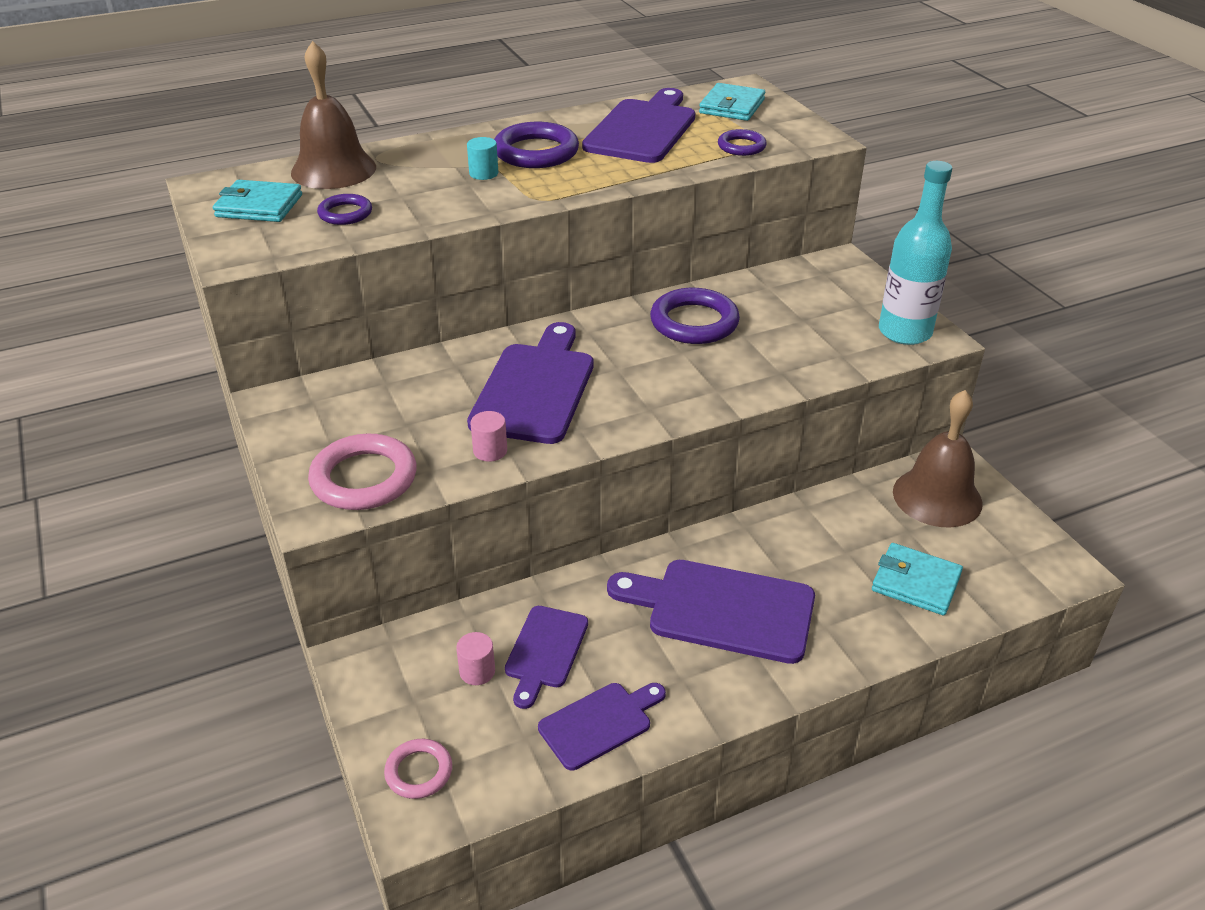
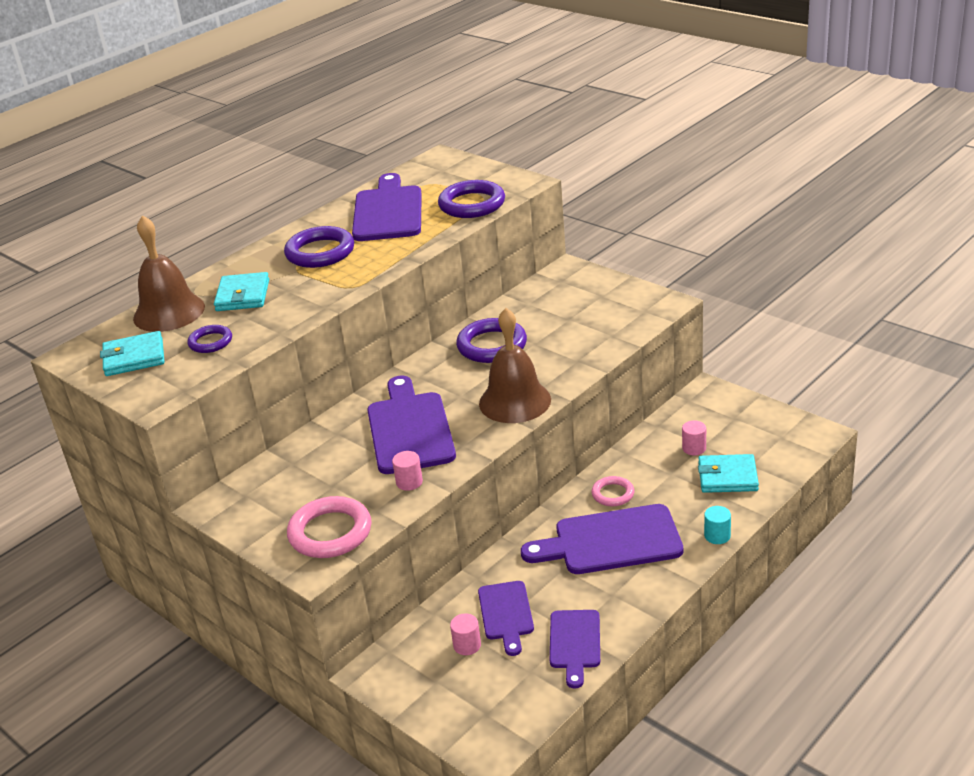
camera: 20 degrees left, 5 degrees down
(419, 771) = (471, 721): pink ring -> pink ring (613, 494)
(483, 173) = (293, 280): turquoise cylinder -> turquoise cylinder (717, 536)
(599, 723) = (575, 643): purple cutting board -> purple cutting board turned 150 degrees clockwise
(732, 106) = (441, 175): turquoise wallet -> turquoise wallet (243, 295)
(741, 146) = (472, 204): purple ring -> purple ring, size x1.74
(894, 530) = (694, 448): none -> pink cylinder
(905, 332) = (643, 305): turquoise bottle -> none
(937, 497) = (709, 416): brown bell -> brown bell (515, 401)

